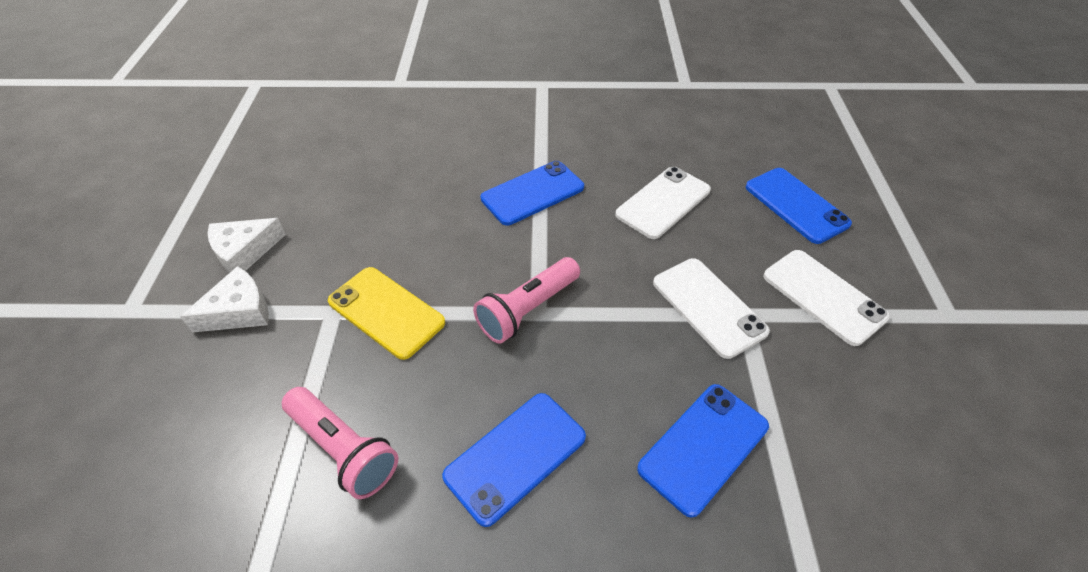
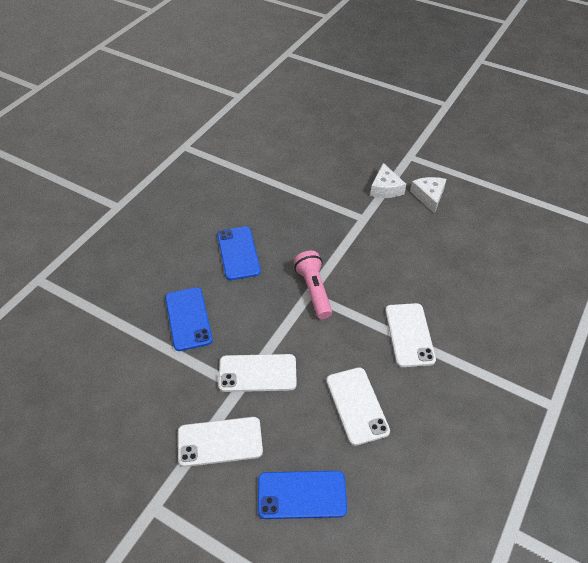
camera: 120 degrees right, 0 degrees up
(343, 449) = (284, 204): pink flashlight -> none
(386, 312) = (350, 236): yellow phone -> none
(533, 193) = (409, 335): blue phone -> white phone

